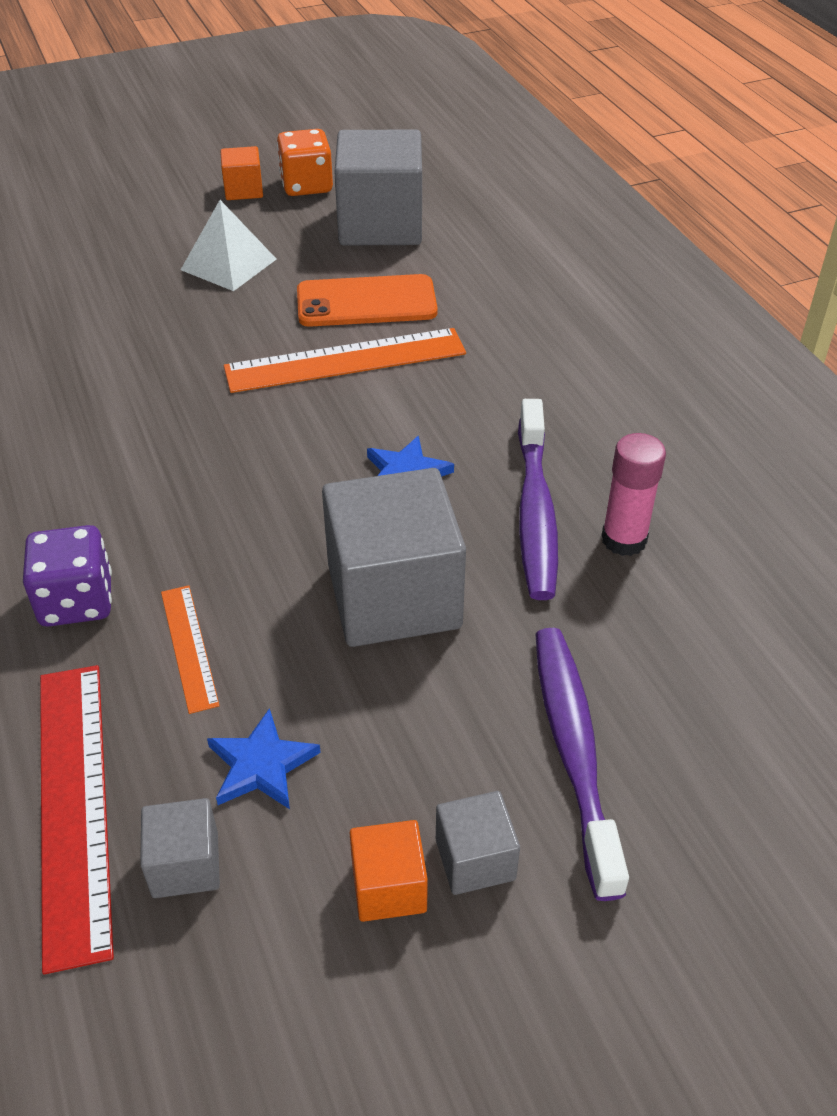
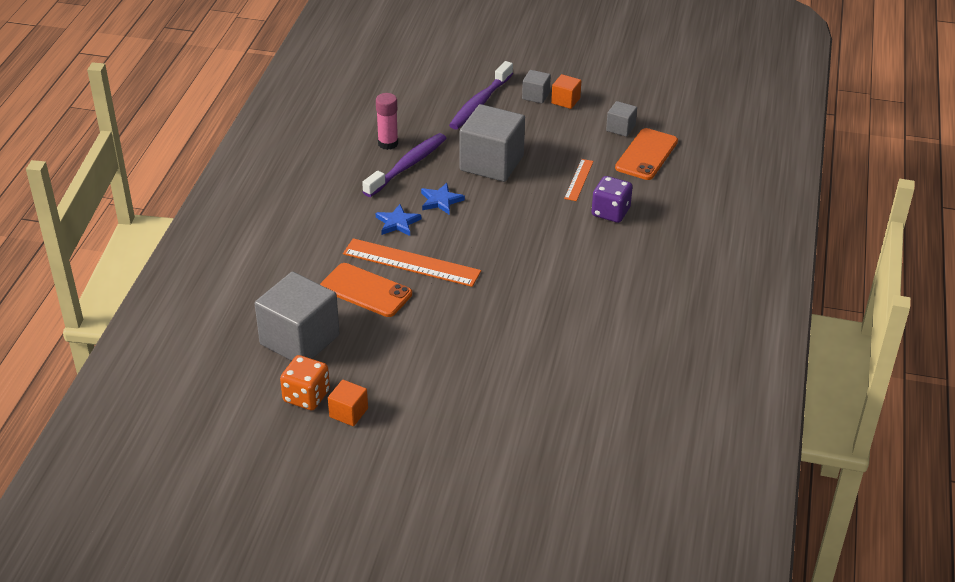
camera: 145 degrees left, 5 degrees down
(73, 805) = (646, 155): red ruler -> orange phone
(229, 264) = (413, 353): white pyramid -> none
(261, 765) = (579, 139): blue star -> blue star (397, 223)

